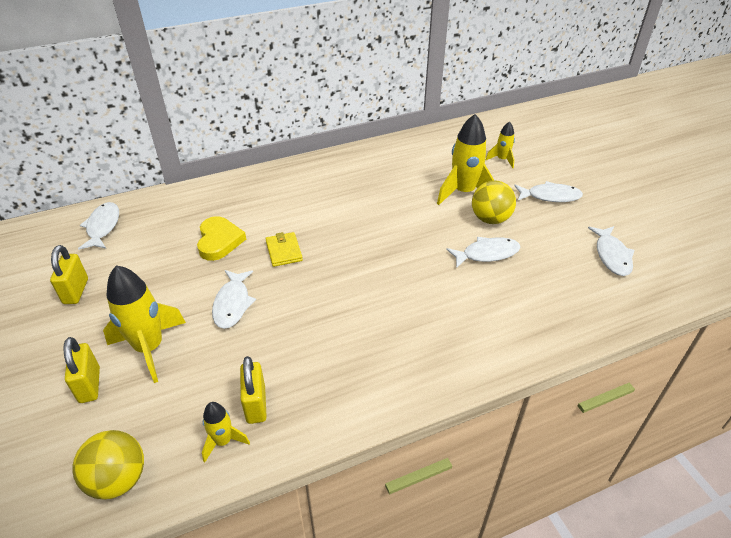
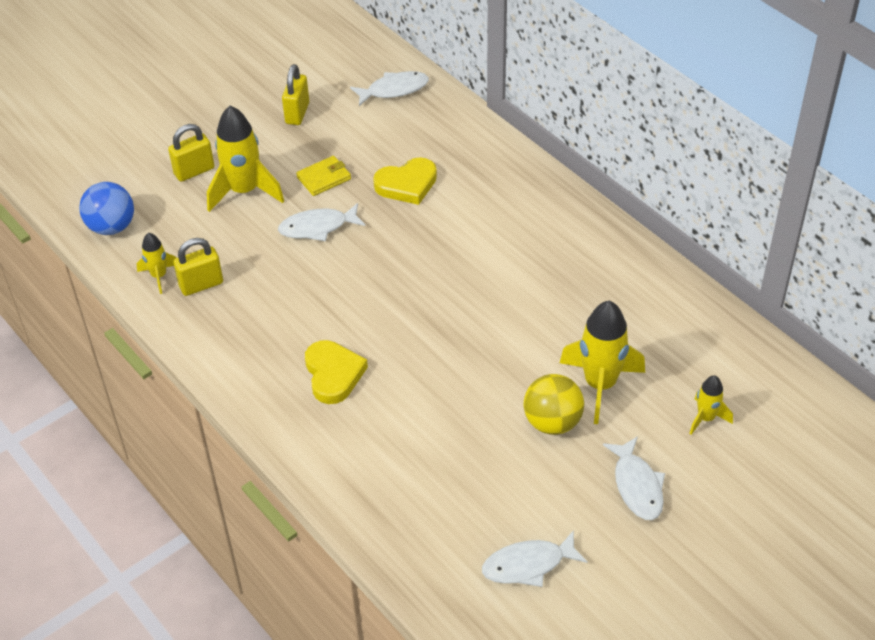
camera: 75 degrees right, 5 degrees up
(76, 291) = (297, 113): yellow padlock -> yellow padlock turned 60 degrees counterclockwise
(118, 479) = (111, 227): yellow ball -> blue ball
(284, 251) = (411, 241): yellow wallet -> yellow wallet (324, 178)
(409, 325) = (333, 374): none -> yellow heart
(487, 254) = (478, 428): white fish -> none

